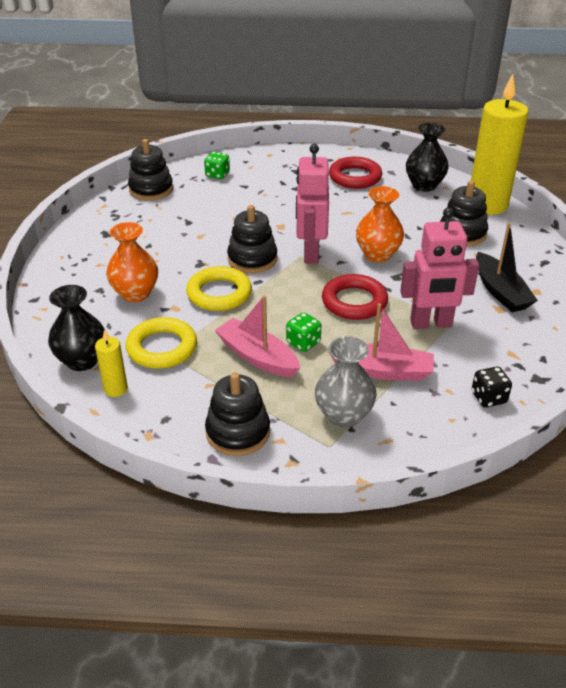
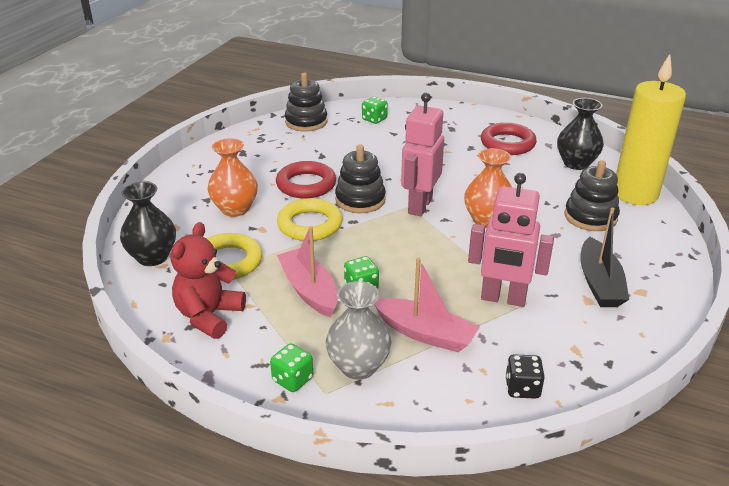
camera: 20 degrees right, 5 degrees down
(116, 389) = (164, 289): yellow candle -> none
(177, 404) = (209, 316): none -> red teddy bear
(238, 432) = (247, 356): black stacking toy -> none
(293, 442) = (292, 379): none -> green dice
(354, 302) = (436, 260): red ring -> red ring (306, 184)

